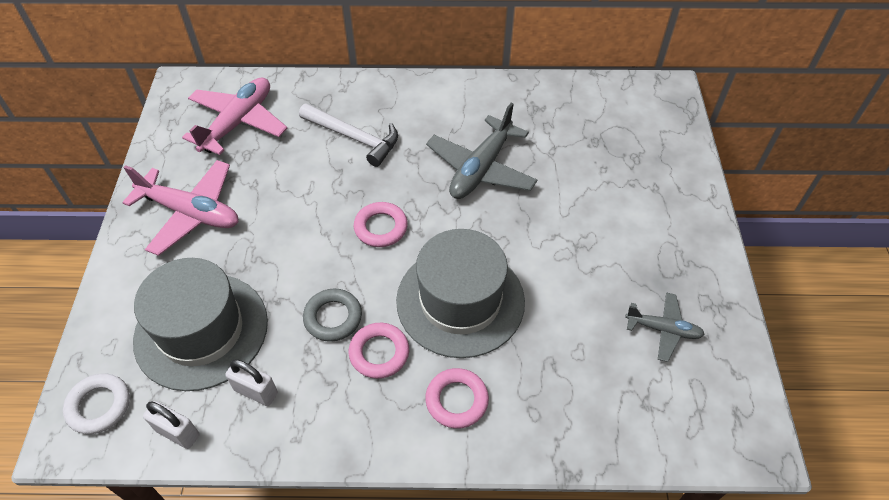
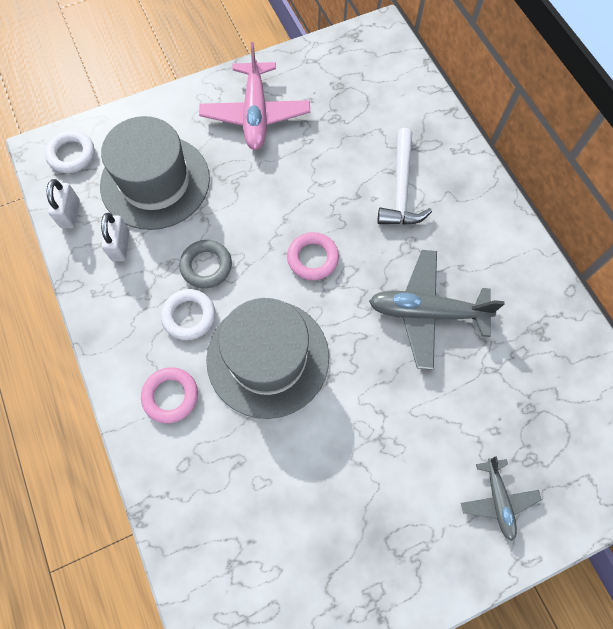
camera: 65 degrees right, 15 degrees up
(238, 122) = (365, 93): pink plane -> none
(379, 353) = (189, 316): pink ring -> white ring
(663, 329) = (320, 557): grey plane -> grey plane (498, 500)

